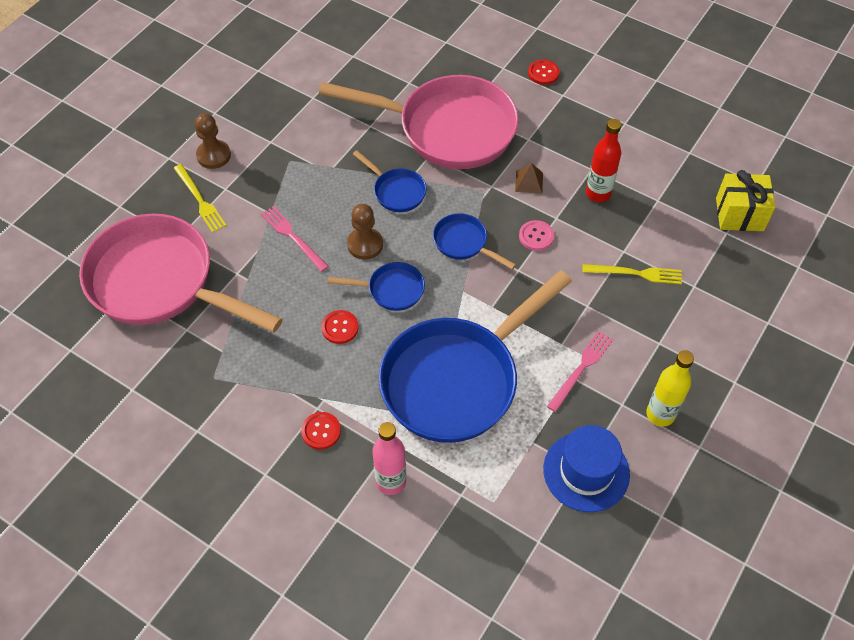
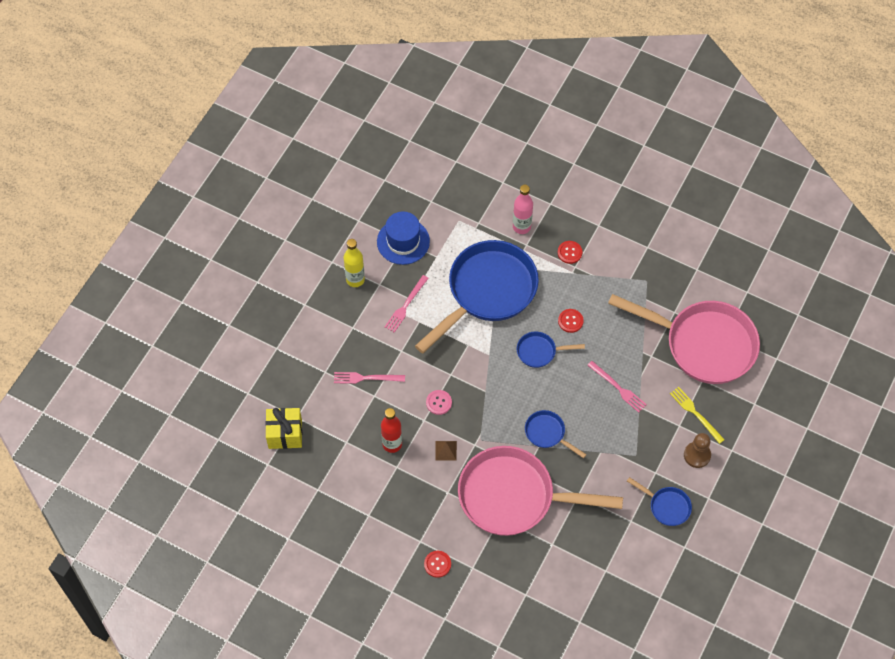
camera: 175 degrees right, 5 degrees up
(365, 244) = (564, 386): brown pawn -> none
(463, 243) = (492, 393): blue pan -> blue pan (666, 506)
(636, 273) = (366, 378): yellow fork -> pink fork

